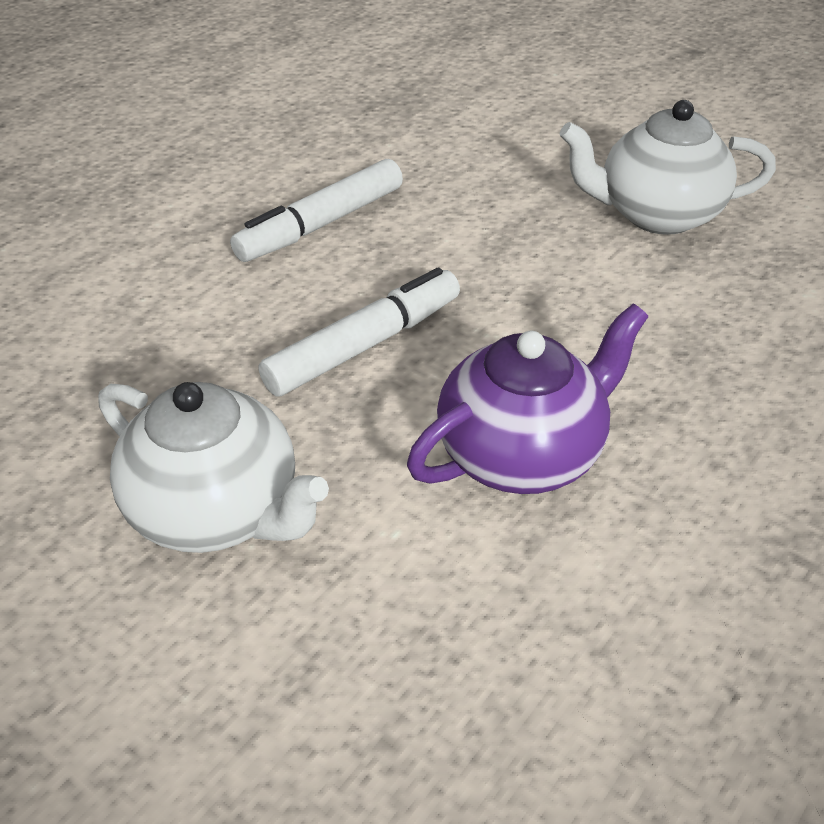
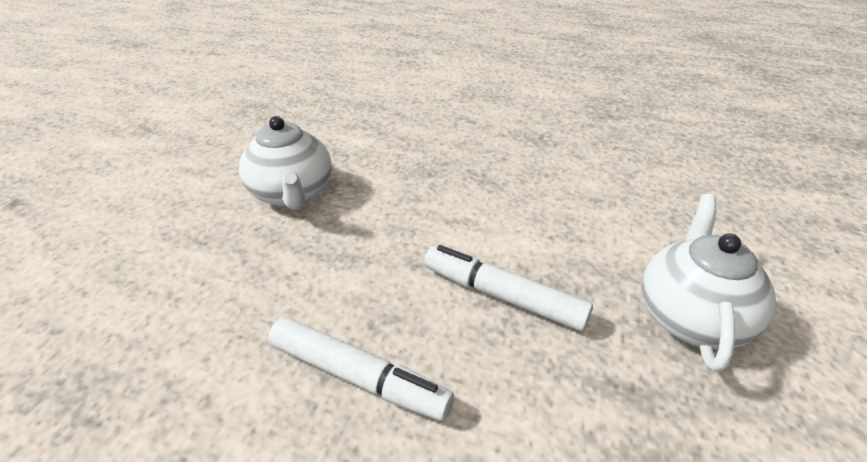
camera: 110 degrees left, 5 degrees down
(522, 454) = (545, 211): purple teapot -> none

